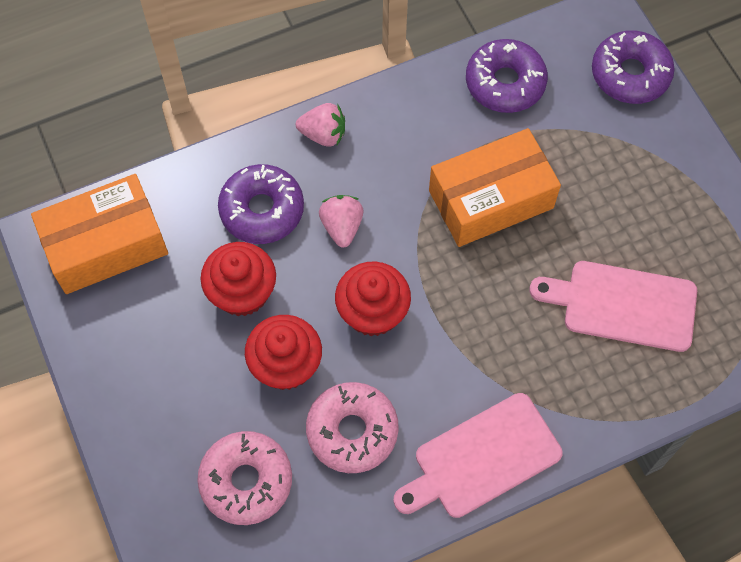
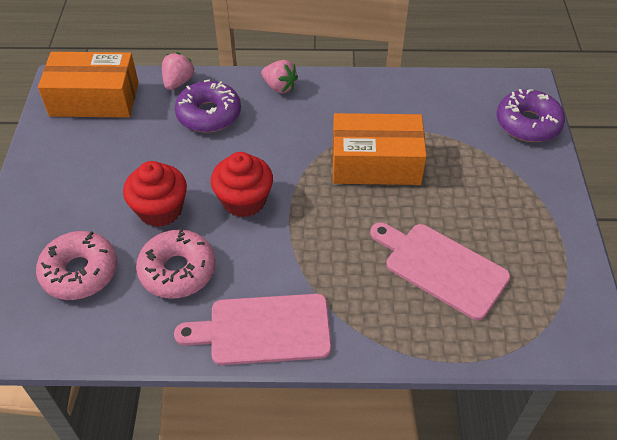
camera: 25 degrees right, 15 degrees down
(242, 292) = (162, 156): red cupcake -> none
(342, 227) = (257, 142): pink strawberry -> pink strawberry (178, 82)
(505, 83) = (428, 99): purple donut -> none

